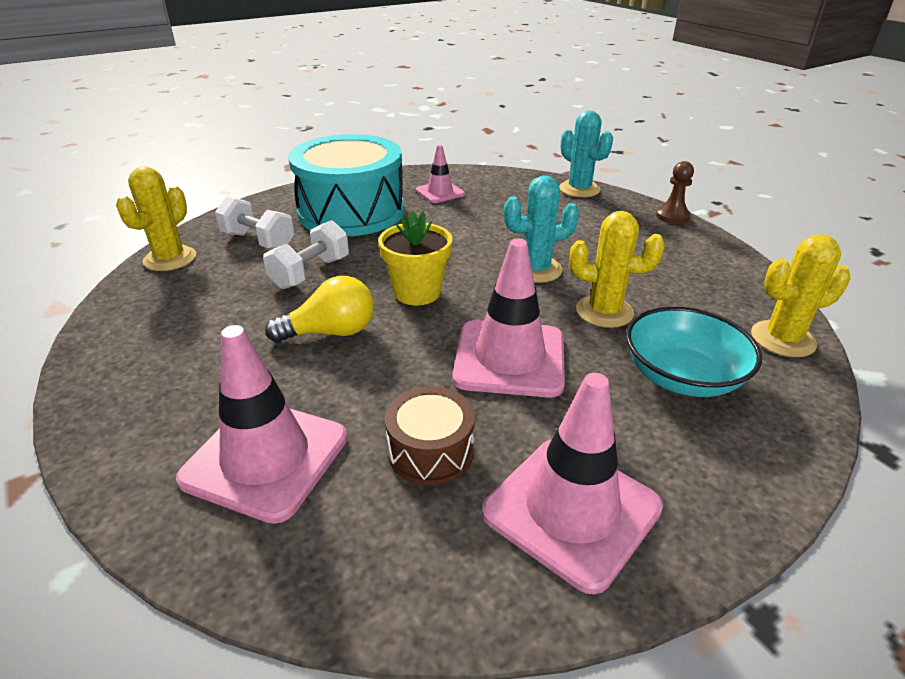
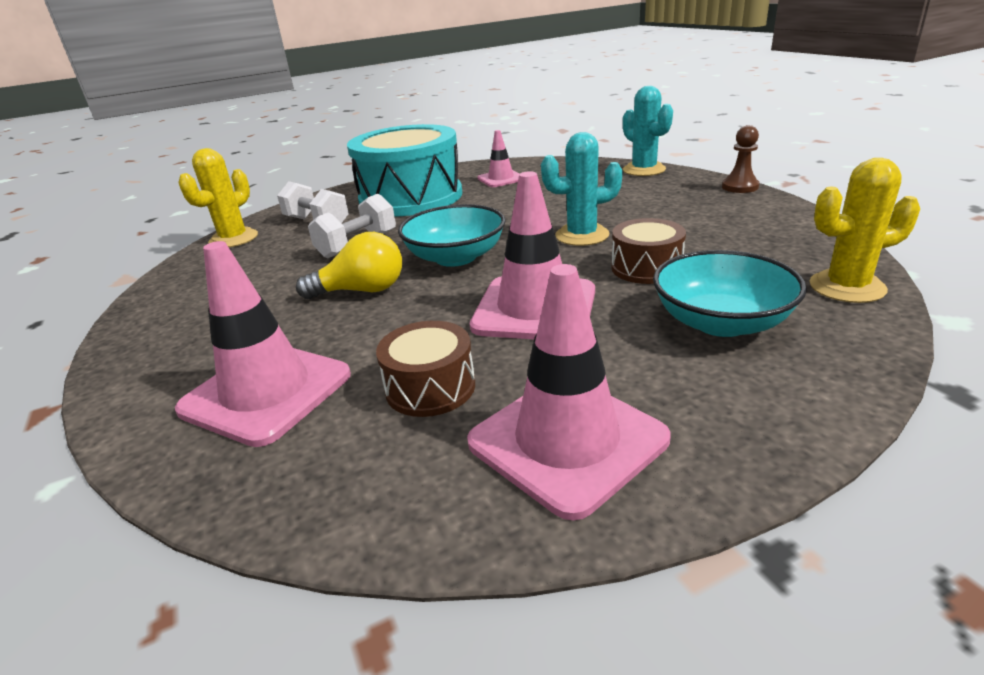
camera: 10 degrees right, 5 degrees down
(417, 292) = (455, 257): yellow flower pot -> turquoise bowl
(604, 311) = (646, 268): yellow cactus -> brown drum

